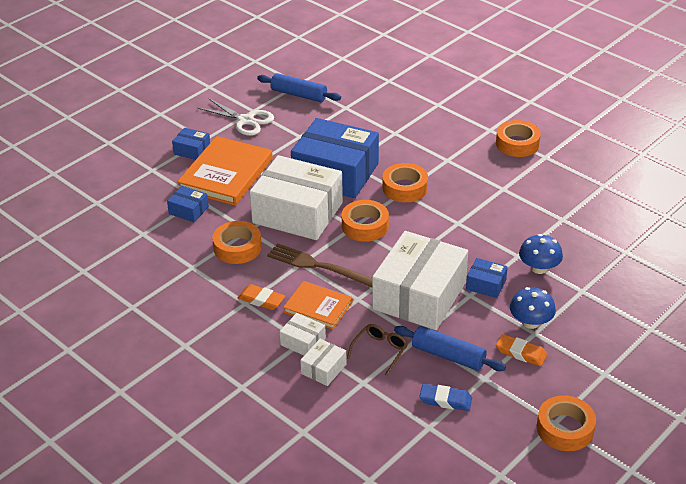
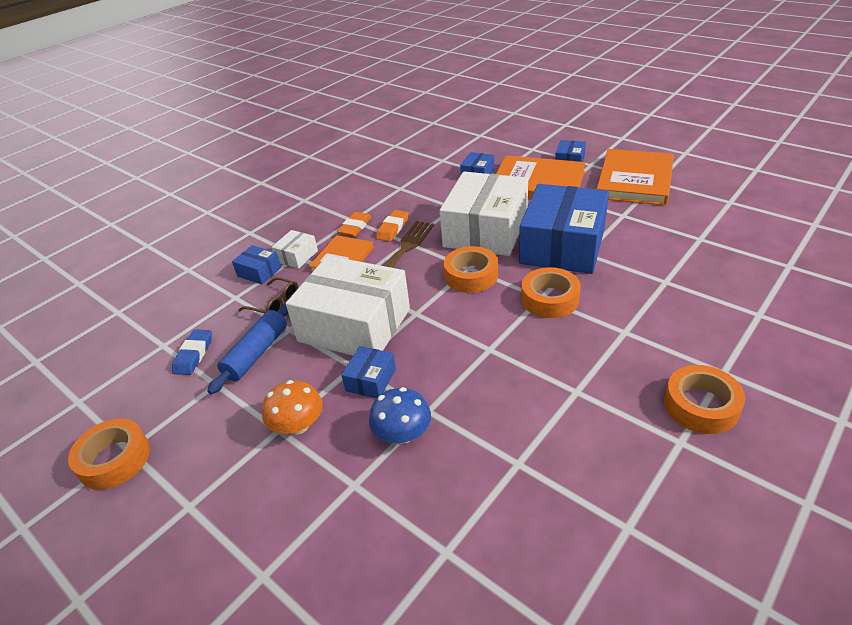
camera: 90 degrees right, 0 degrees up
(237, 248) = (427, 205): orange tape -> none
(246, 120) = (635, 180): white scissors -> orange book
(299, 95) = (705, 204): blue rolling pin -> none
(323, 369) = (259, 272): white box -> blue box
(521, 353) = (247, 416): orange eraser -> orange eraser (392, 228)
(530, 322) = (298, 425): blue mushroom -> orange mushroom

